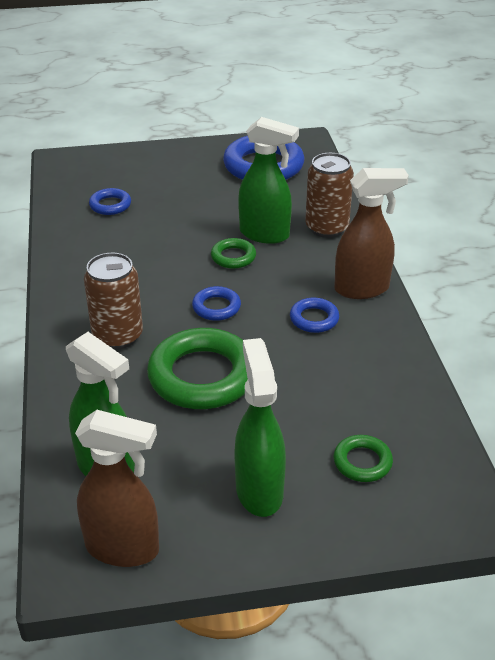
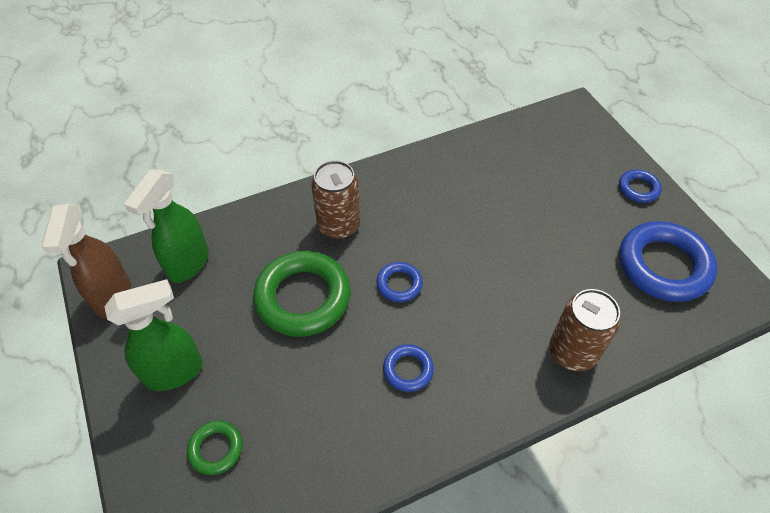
camera: 75 degrees right, 15 degrees up
(110, 205) = (521, 164): blue ring -> blue ring (638, 188)
(233, 257) = (482, 278): green ring -> none
(265, 234) = (532, 296): green spray bottle -> none
(362, 289) = (474, 407): brown spray bottle -> none

